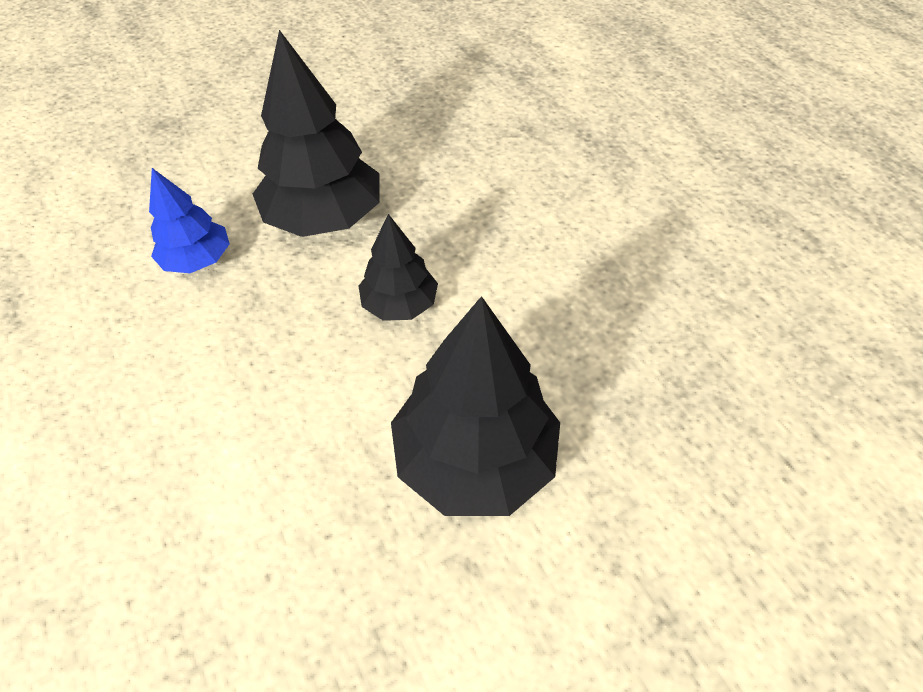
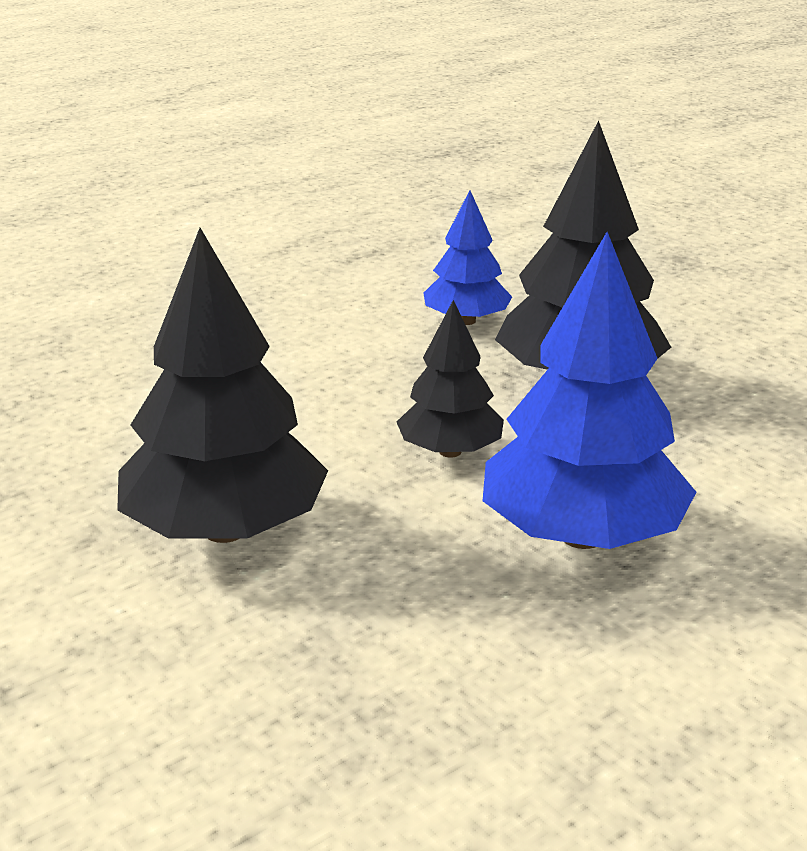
camera: 80 degrees right, 25 degrees down
(517, 258) = (582, 536): none -> blue tree

